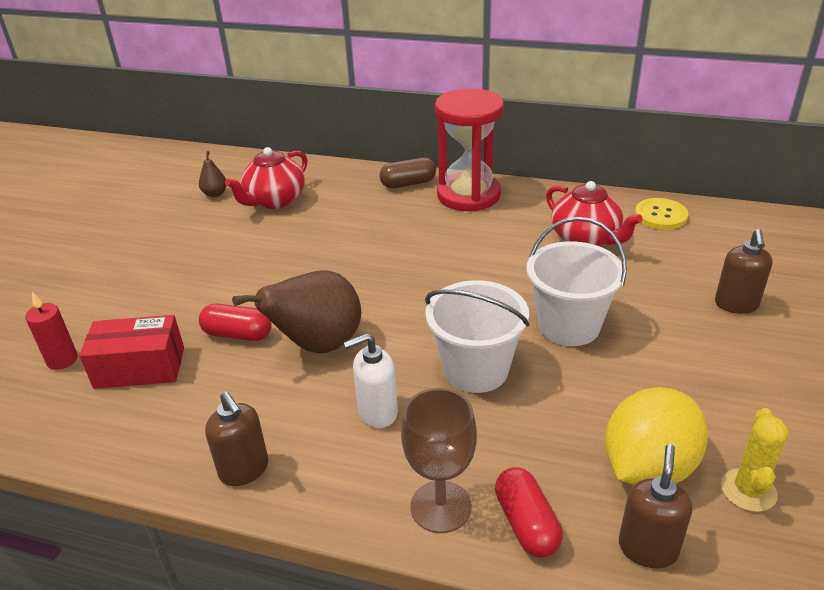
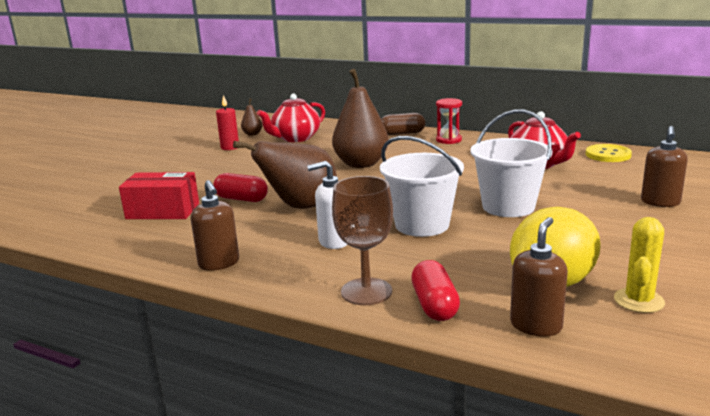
camera: 10 degrees right, 15 degrees down
(62, 360) = (109, 205): red candle -> red candle (230, 147)
(372, 250) = (361, 164): none -> brown pear
(468, 195) = (448, 140): red hourglass -> red hourglass, size x0.49

